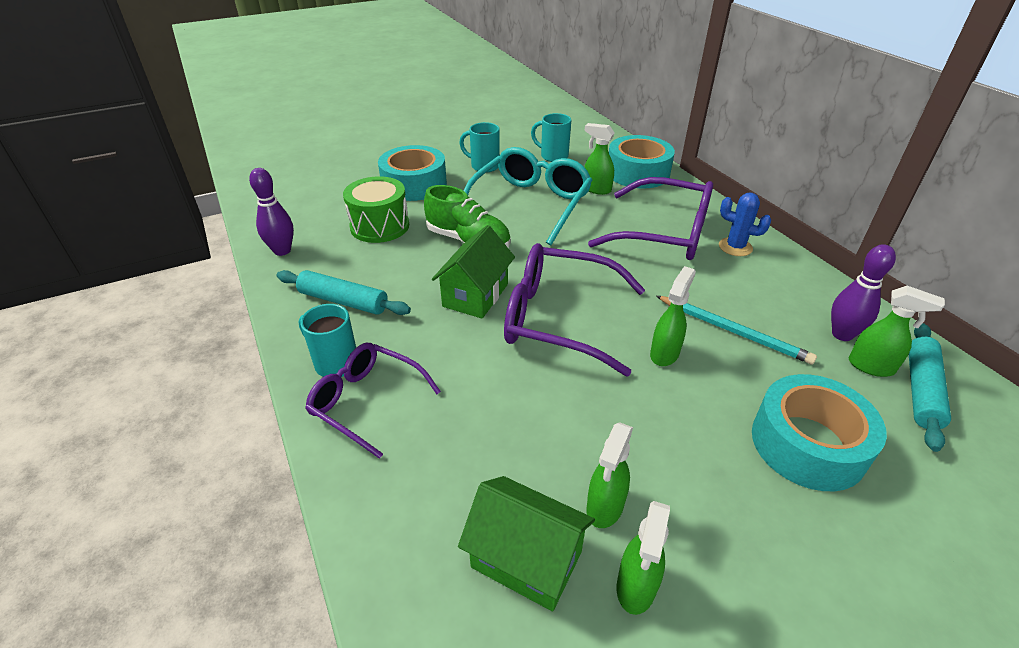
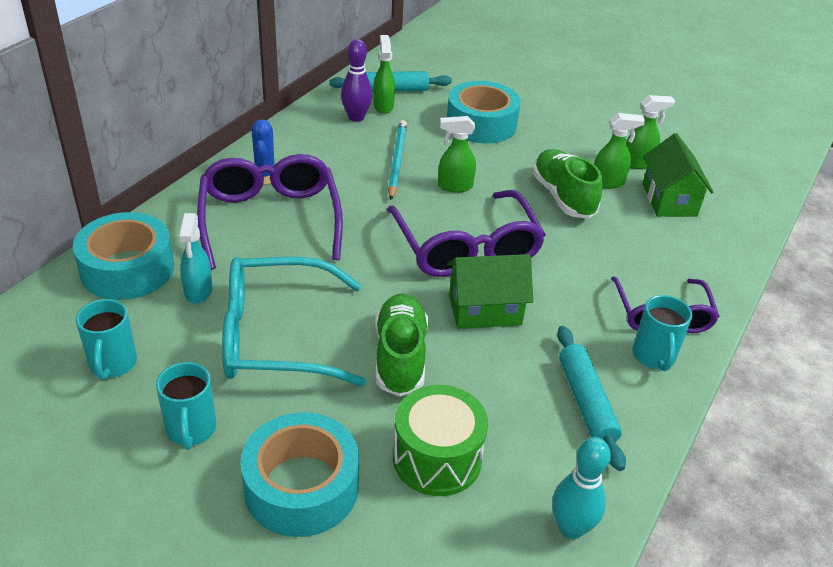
camera: 125 degrees left, 0 degrees up
(282, 251) = (571, 528): purple bowling pin -> turquoise bowling pin
(596, 189) = (198, 292): green spray bottle -> turquoise spray bottle
(598, 437) = (563, 197): none -> green shoe

